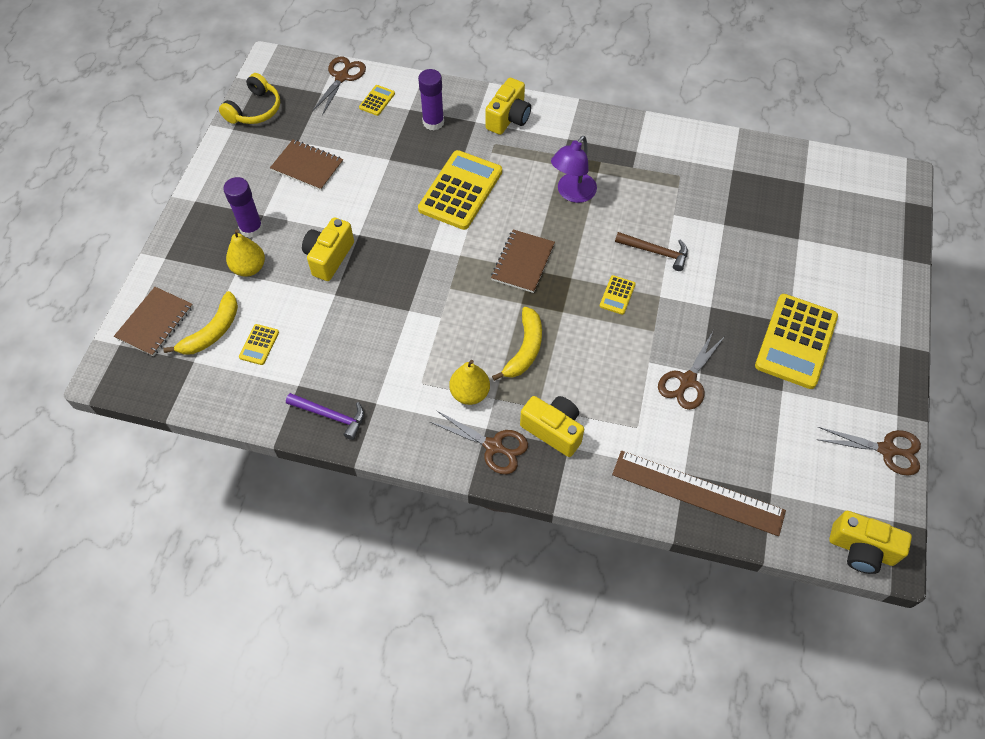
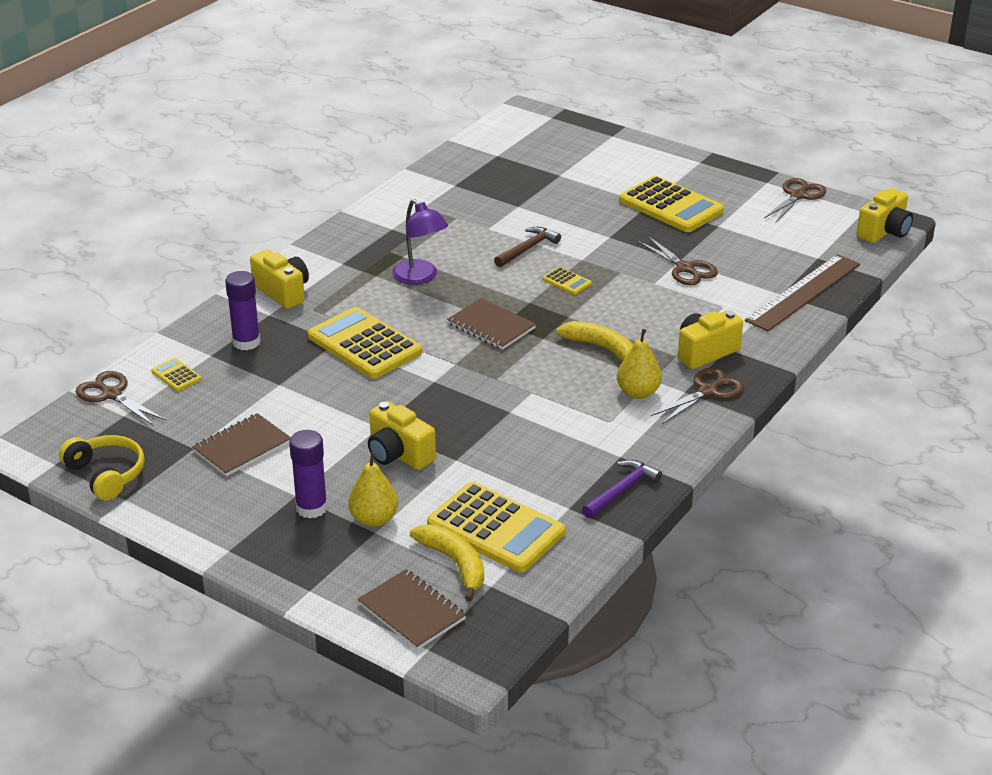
camera: 70 degrees left, 25 degrees down
(259, 345) = (495, 528): yellow calculator -> yellow calculator, size x2.28

